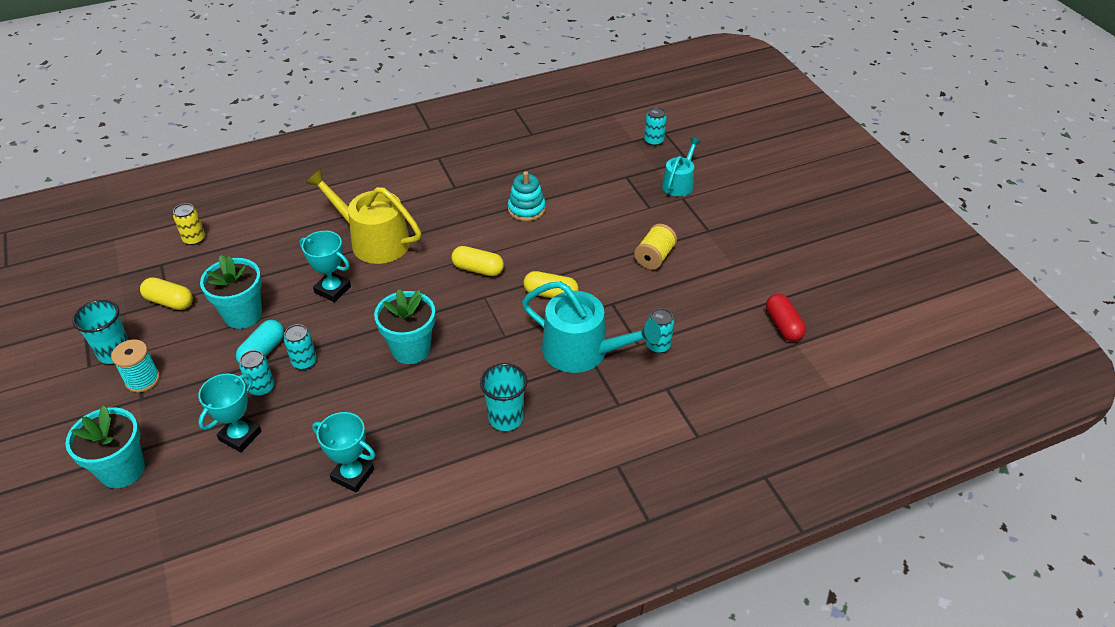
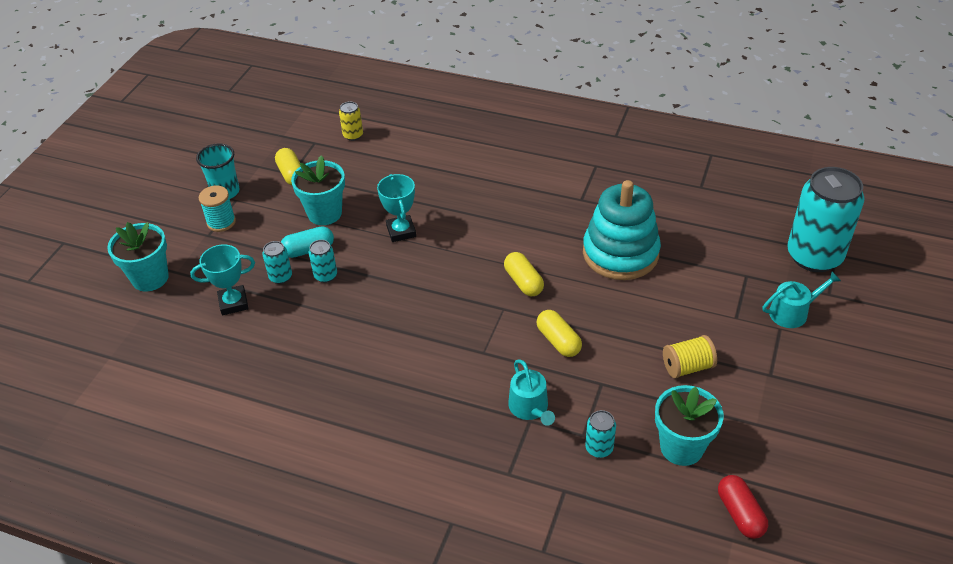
camera: 45 degrees right, 0 degrees up
(353, 475) = (268, 383): turquoise trophy -> none
(373, 240) = (470, 209): yellow watering can -> none
(411, 349) = (404, 315): turquoise flower pot -> turquoise flower pot (681, 447)
(506, 418) = (411, 419): turquoise cup -> none
(526, 209) = (620, 253): turquoise stacking toy -> turquoise stacking toy, size x1.86
(583, 351) = (530, 408): turquoise watering can -> turquoise watering can, size x0.58
(654, 141) = (814, 256): turquoise can -> turquoise can, size x2.35
(783, 325) = (740, 514): red capsule -> red capsule turned 45 degrees counterclockwise

